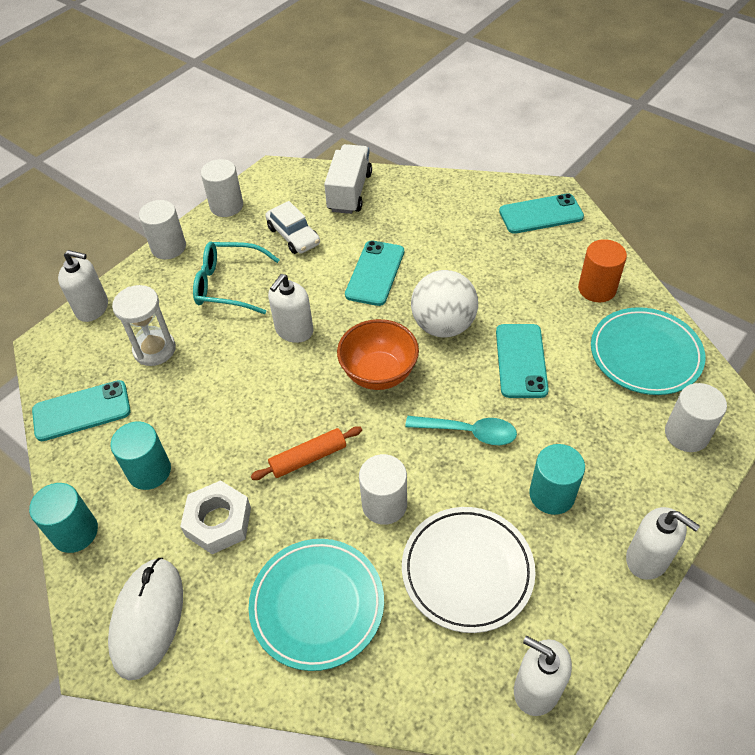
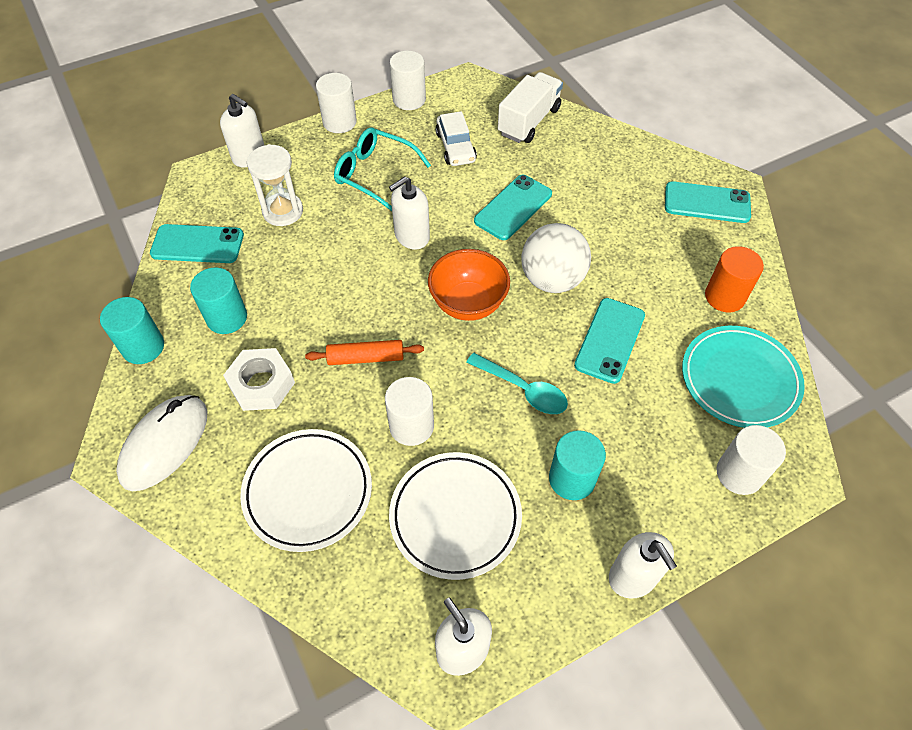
camera: 20 degrees right, 5 degrees up
(317, 605) = (308, 491): turquoise plate -> white plate

